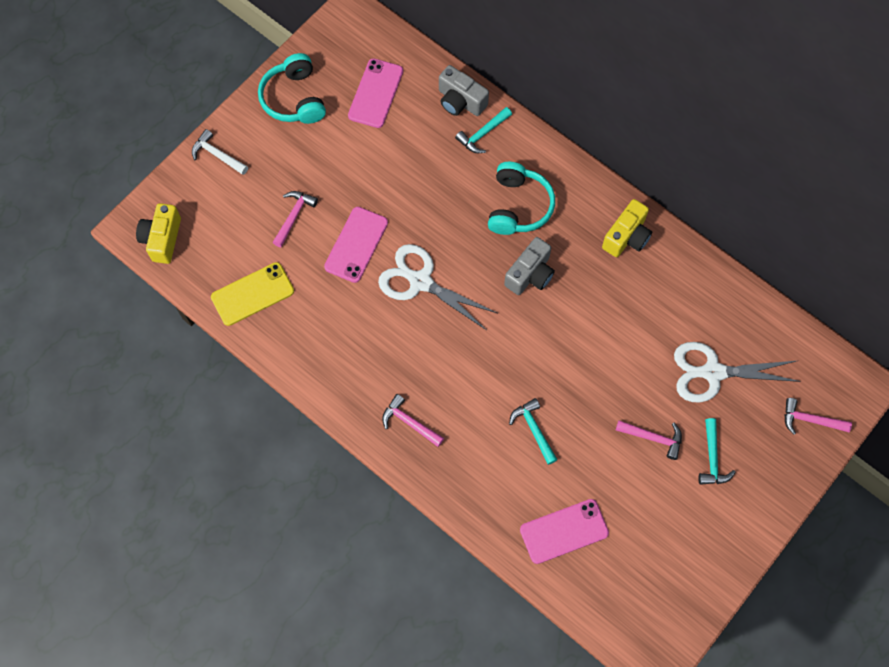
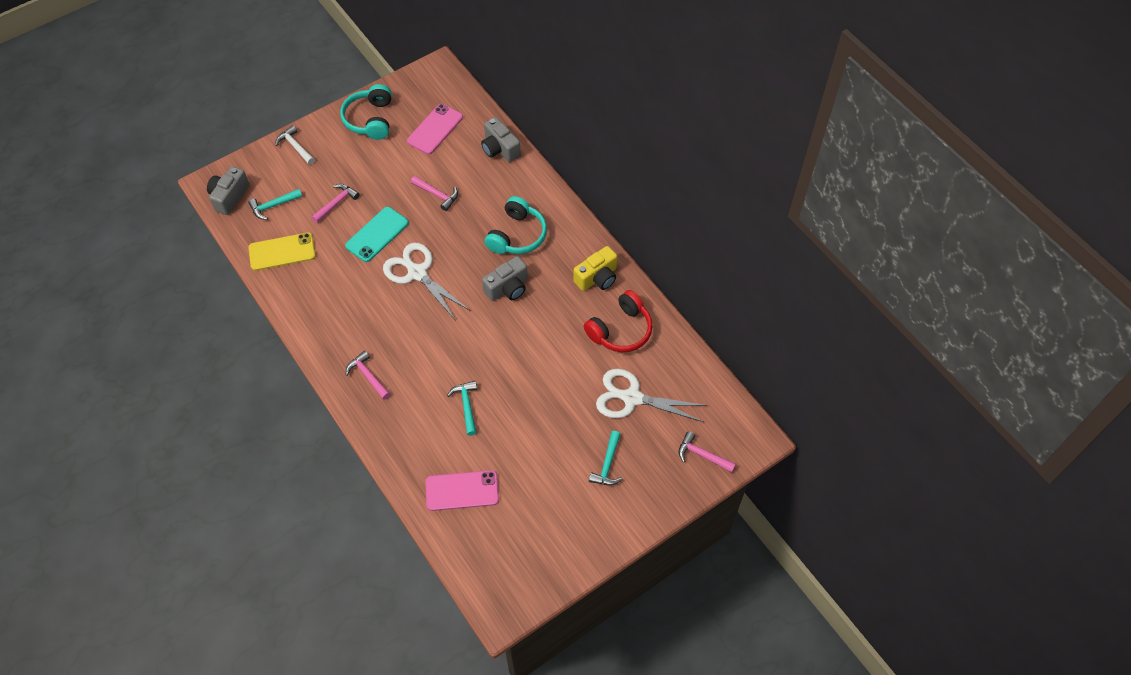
camera: 15 degrees right, 10 degrees down
(162, 239) = (229, 197): yellow camera -> grey camera
(356, 244) = (377, 234): pink phone -> turquoise phone
(483, 134) = (508, 176): turquoise hammer -> turquoise hammer (273, 206)
(653, 438) = (563, 436): pink hammer -> pink hammer (437, 195)
(673, 294) = (620, 330): none -> red headphones

